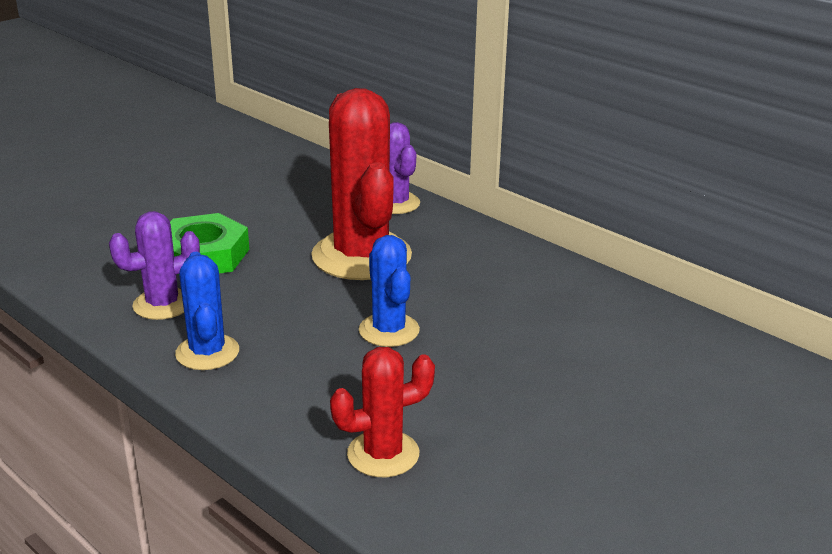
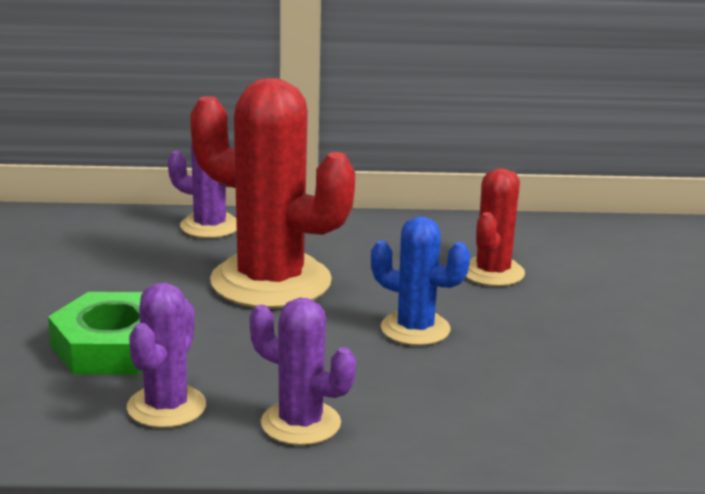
camera: 45 degrees left, 5 degrees down
(207, 352) = (300, 423): blue cactus -> purple cactus
(383, 454) = (594, 418): red cactus -> red cactus (492, 272)

